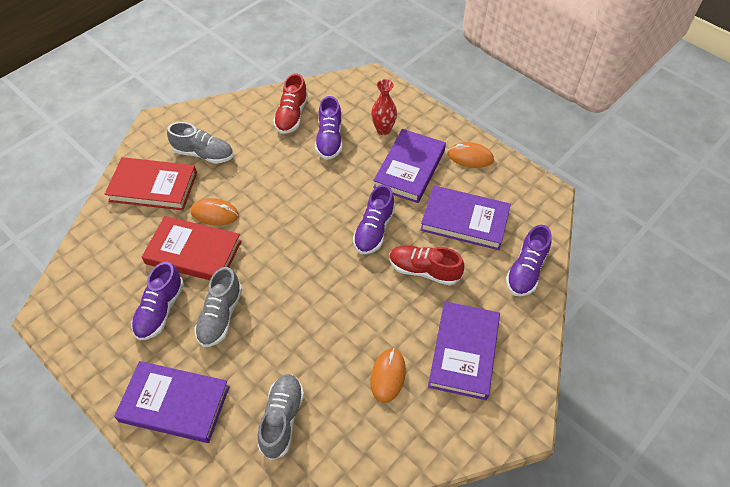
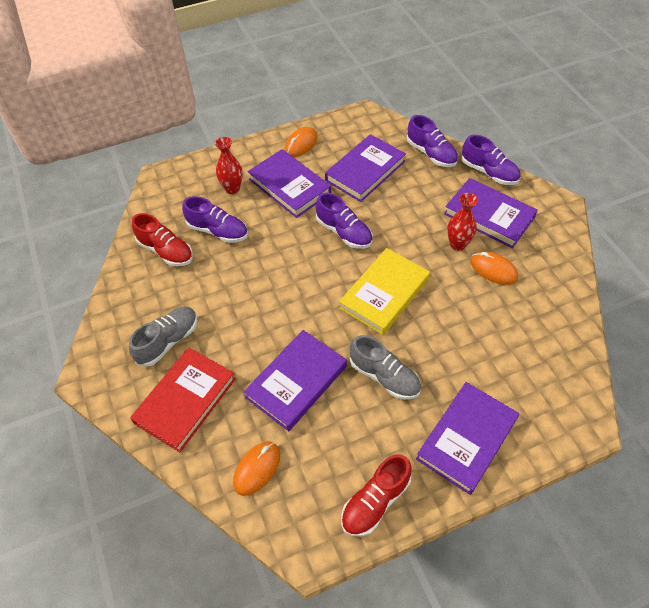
camera: 65 degrees left, 0 degrees up
(160, 310) = (354, 429): purple shoe -> purple shoe (489, 172)
(193, 252) = (296, 382): red book -> purple book
(215, 214) = (256, 351): orange mouse -> orange mouse (257, 469)
(282, 419) = (509, 355): grey shoe -> none
(314, 287) = (384, 293): none -> yellow book
(406, 332) = (457, 245): none -> red vase
(424, 270) = (402, 213): red shoe -> red shoe (375, 501)

